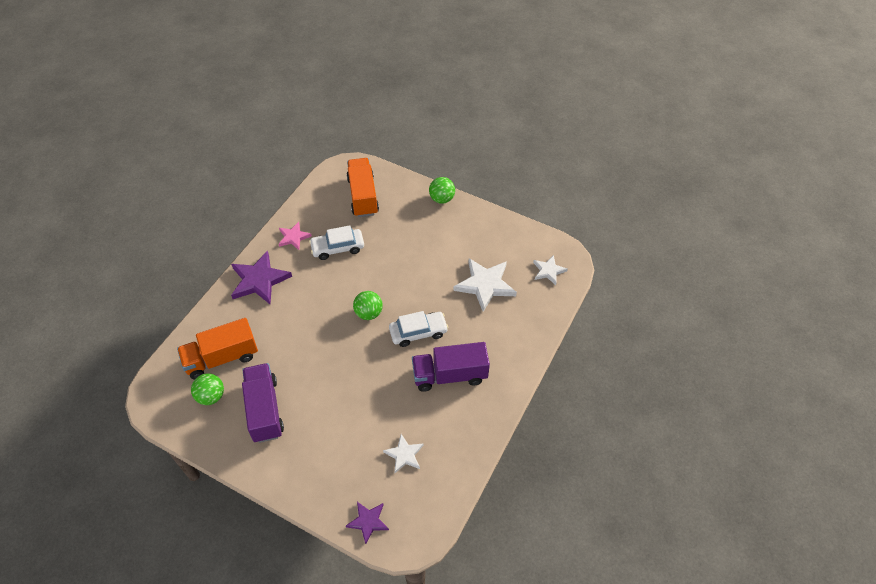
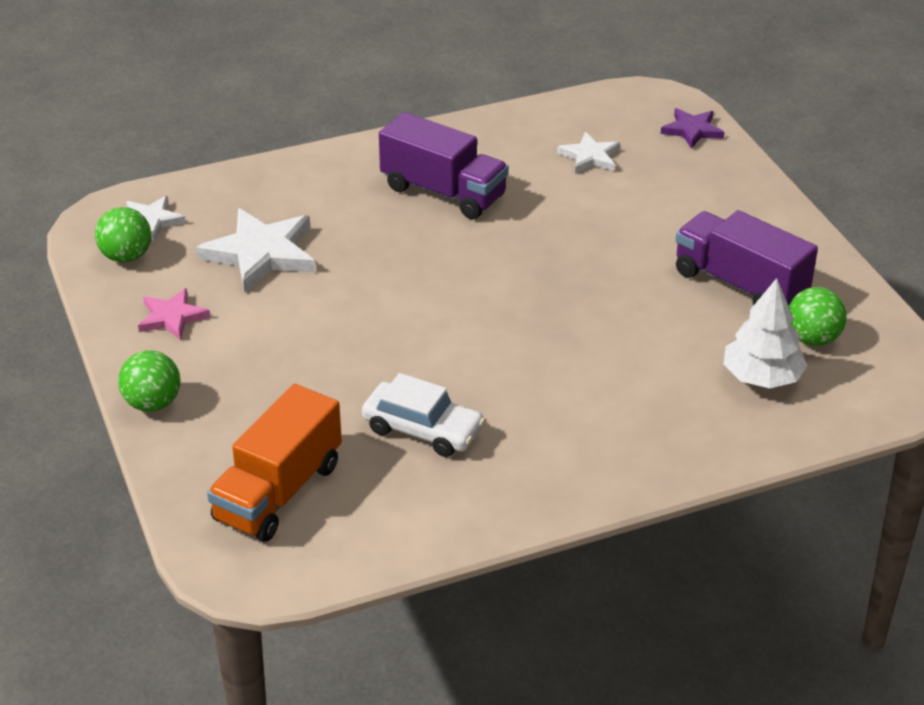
camera: 140 degrees left, 15 degrees down
(221, 358) = (762, 377): orange truck -> white tree
(259, 280) = (610, 455): purple star -> none
(264, 409) = (740, 284): purple truck -> purple truck turned 105 degrees clockwise
(293, 237) = (483, 493): pink star -> pink star (172, 317)
(368, 313) = (474, 312): green ball -> green ball (126, 256)
(418, 332) = (429, 253): white car -> none

